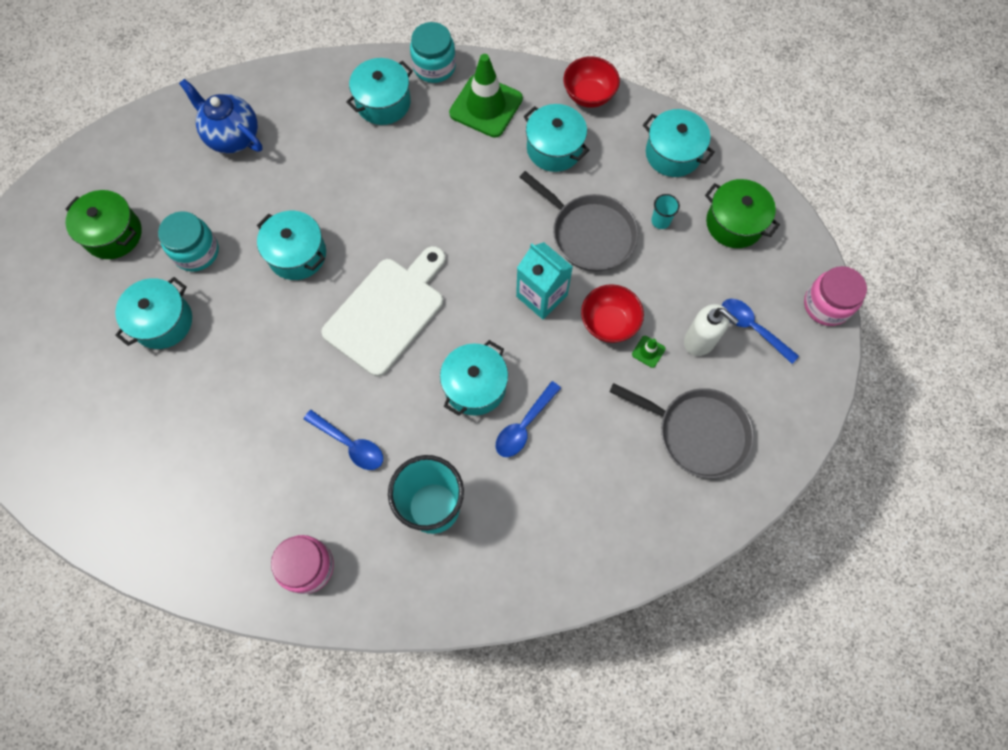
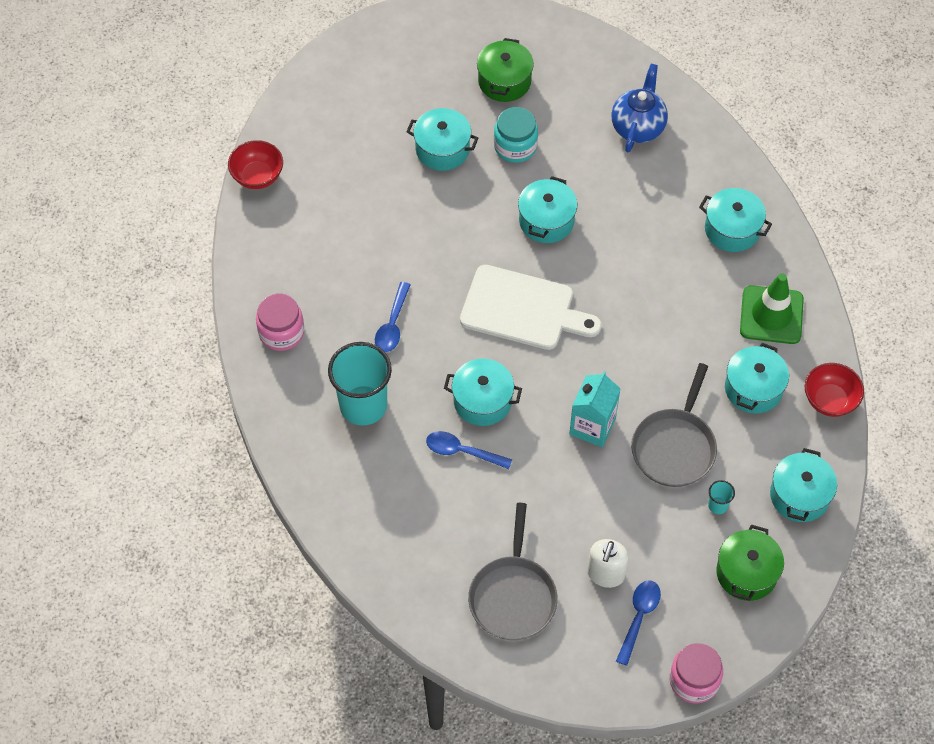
camera: 70 degrees right, 10 degrees down
(434, 67) = (793, 257): turquoise jar -> none
(609, 323) = (589, 491): red bowl -> red bowl (257, 176)
(648, 351) = (575, 532): green traffic cone -> none

